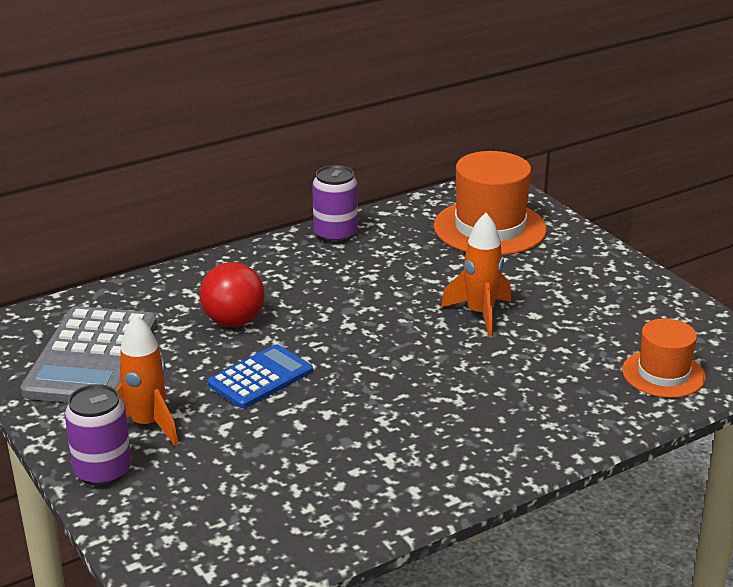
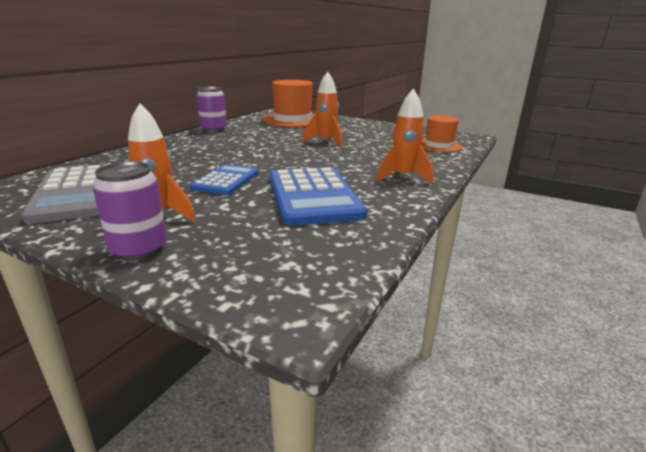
camera: 30 degrees left, 5 degrees down
(233, 321) = (182, 163): red ball -> none
(339, 442) = (313, 196): none -> blue calculator
(500, 439) = (403, 178): none -> orange rocket

